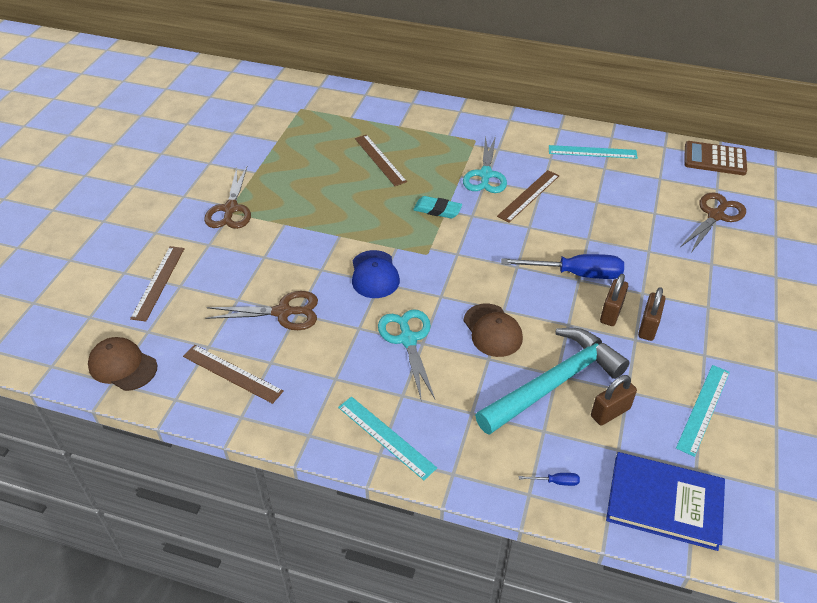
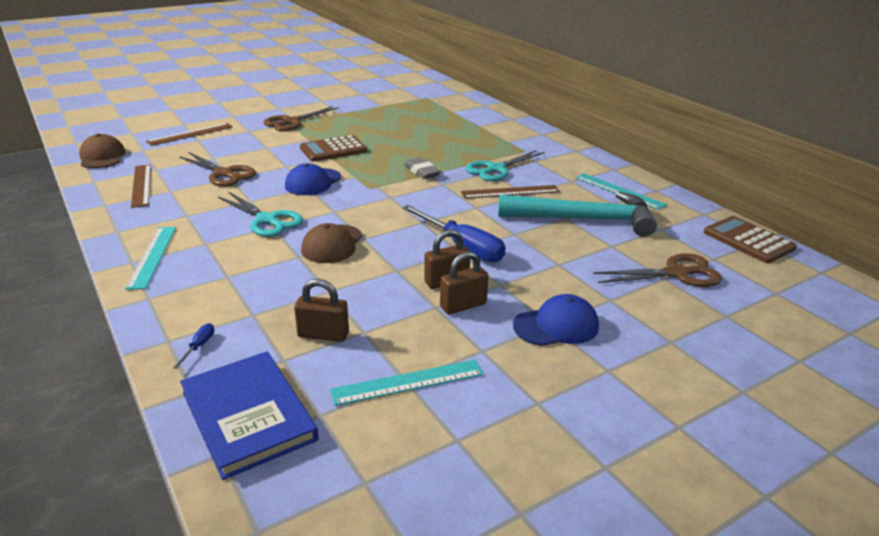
camera: 40 degrees right, 15 degrees down
(328, 225) = (333, 149): none -> brown calculator
(380, 160) = (431, 135): brown ruler -> none
(408, 339) = (267, 220): turquoise scissors -> turquoise scissors turned 105 degrees clockwise
(437, 210) = (422, 171): turquoise eraser -> grey eraser
(554, 383) = (316, 294): turquoise hammer -> turquoise hammer (584, 219)
(556, 482) = (199, 346): blue screwdriver -> blue screwdriver turned 120 degrees counterclockwise
(713, 306) = (556, 326): none -> blue cap

